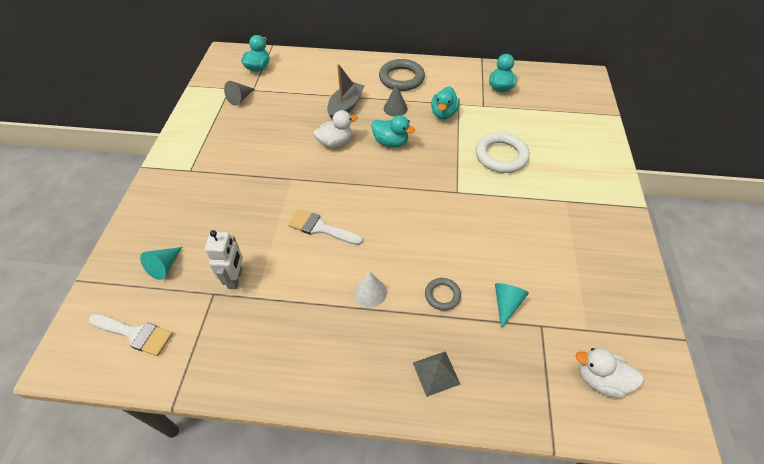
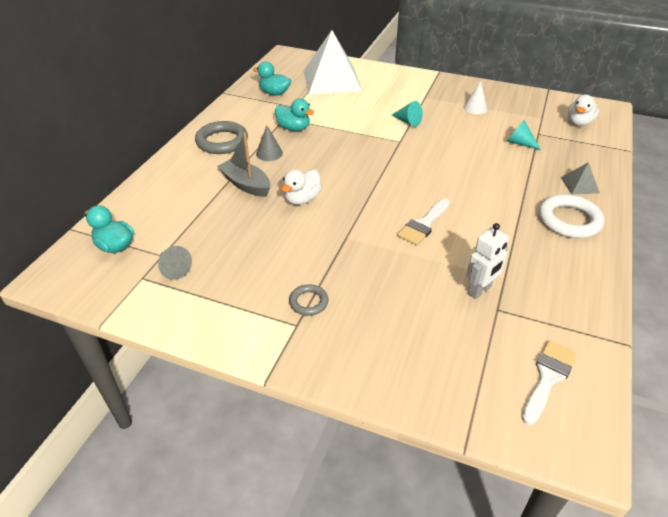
camera: 75 degrees left, 10 degrees down
(164, 266) = (455, 351): turquoise cone -> turquoise cone (408, 121)
(235, 278) = (479, 290): white robot -> white robot turned 120 degrees clockwise
(335, 142) = (302, 199): white duck -> white duck turned 135 degrees counterclockwise
(370, 292) = (504, 205): white cone -> white cone (475, 108)
(391, 142) = (319, 164): turquoise duck -> none
(442, 295) = (510, 169): grey ring -> grey ring (308, 302)
(501, 156) = (364, 112): white ring -> white ring (569, 220)
(553, 120) = (332, 80): none -> white pyramid

